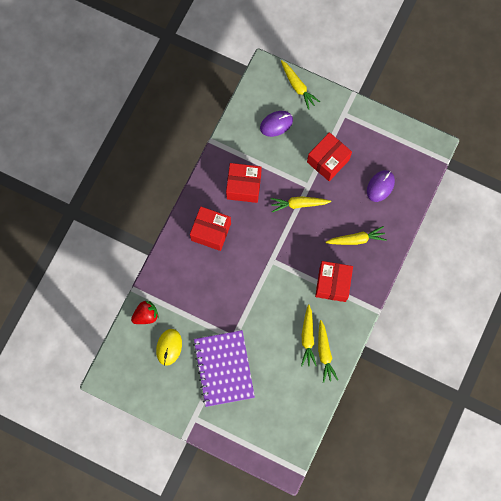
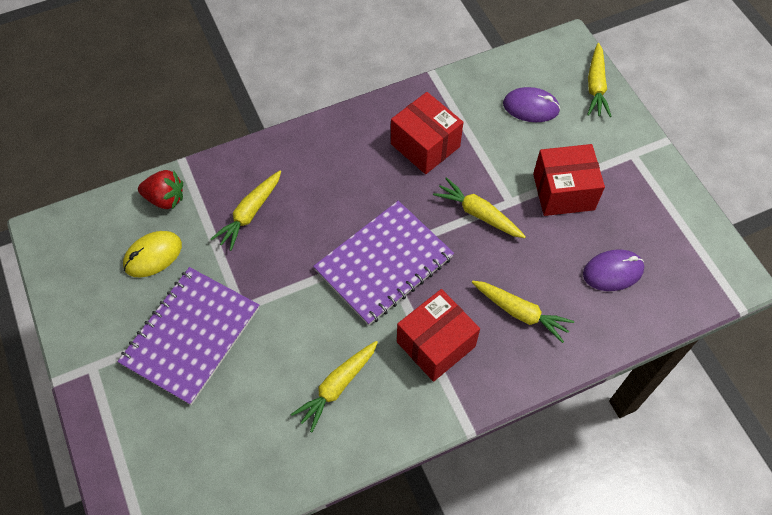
camera: 40 degrees right, 15 degrees down
(211, 232) = (336, 165): red box -> none
(277, 264) = (384, 263): none -> purple notebook
(324, 353) = (341, 426): yellow carrot -> yellow carrot (250, 214)

